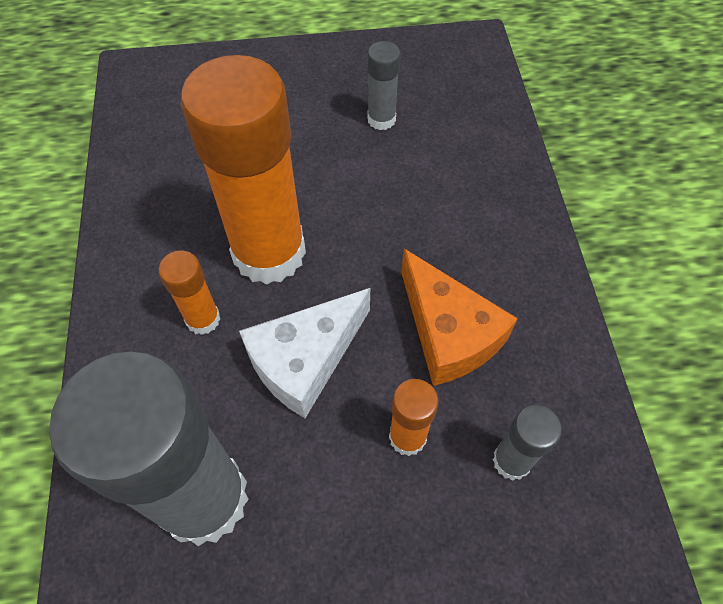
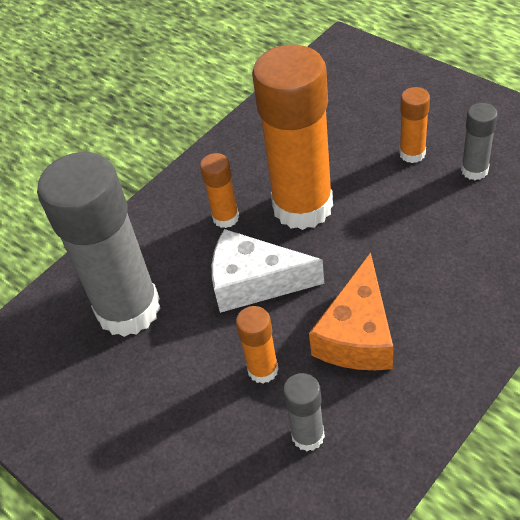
camera: 55 degrees right, 10 degrees down
(314, 137) = (412, 154): none -> orange glue stick

